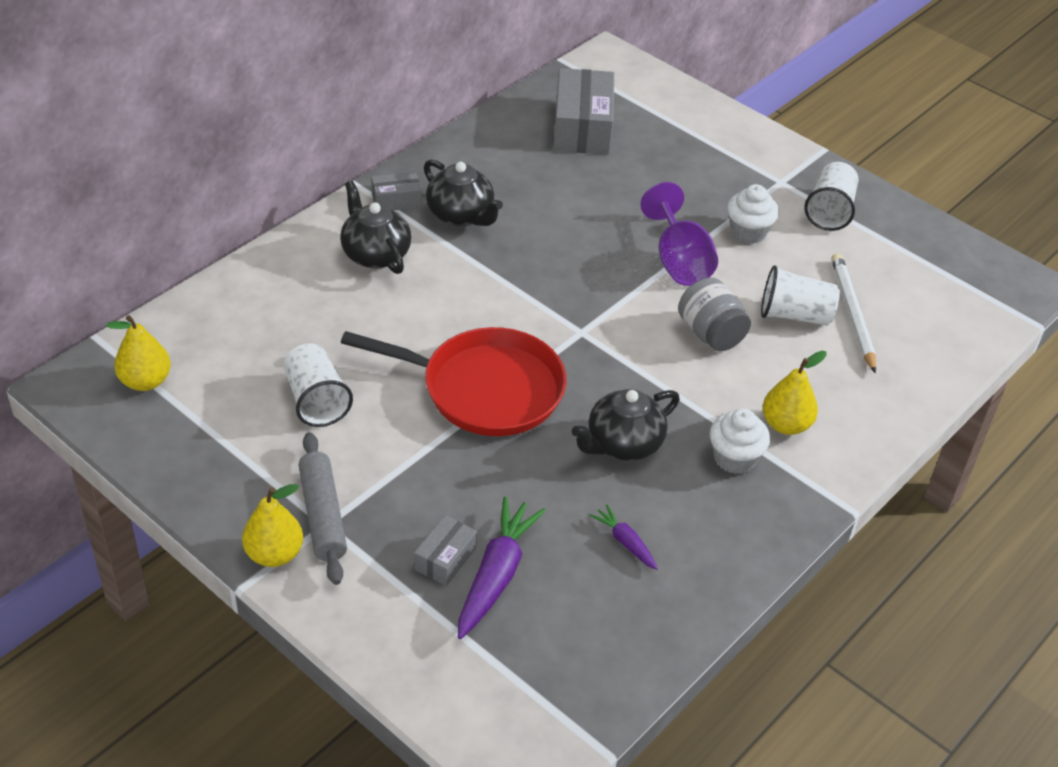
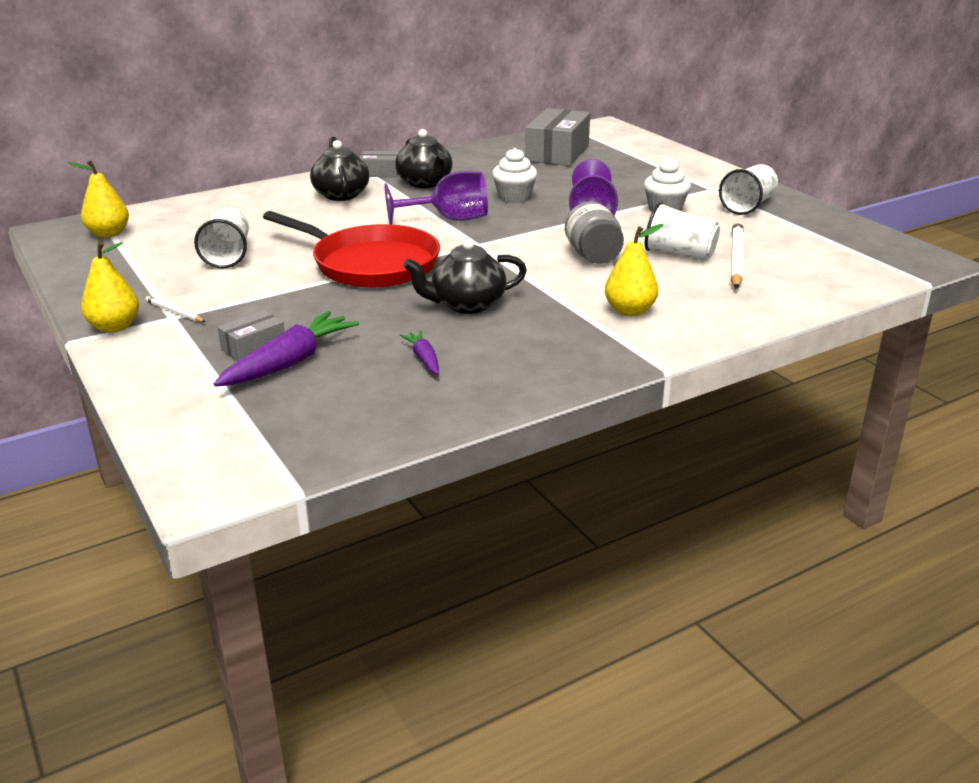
camera: 20 degrees right, 15 degrees down
(323, 515) = (174, 312): grey rolling pin -> white pencil
(527, 287) = (449, 219): none -> purple goblet
(734, 458) = (566, 324): white cupcake -> white cupcake (514, 198)

